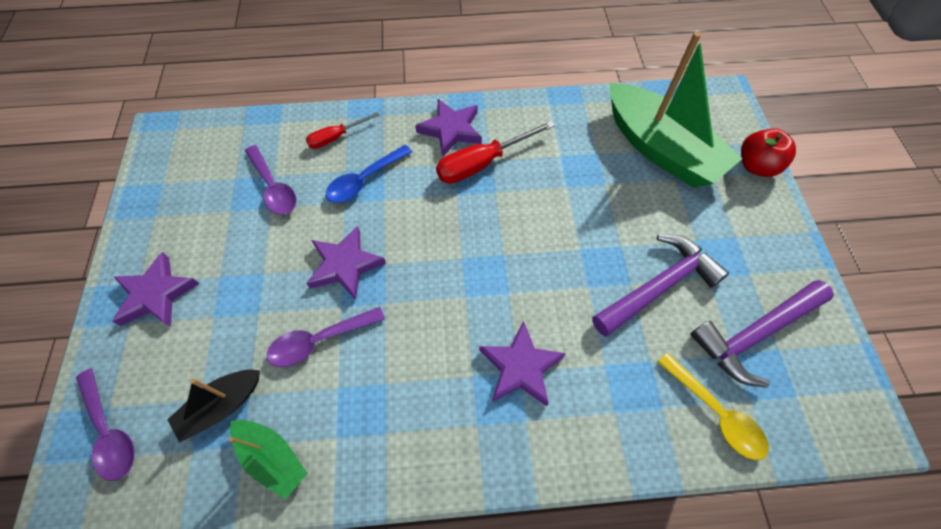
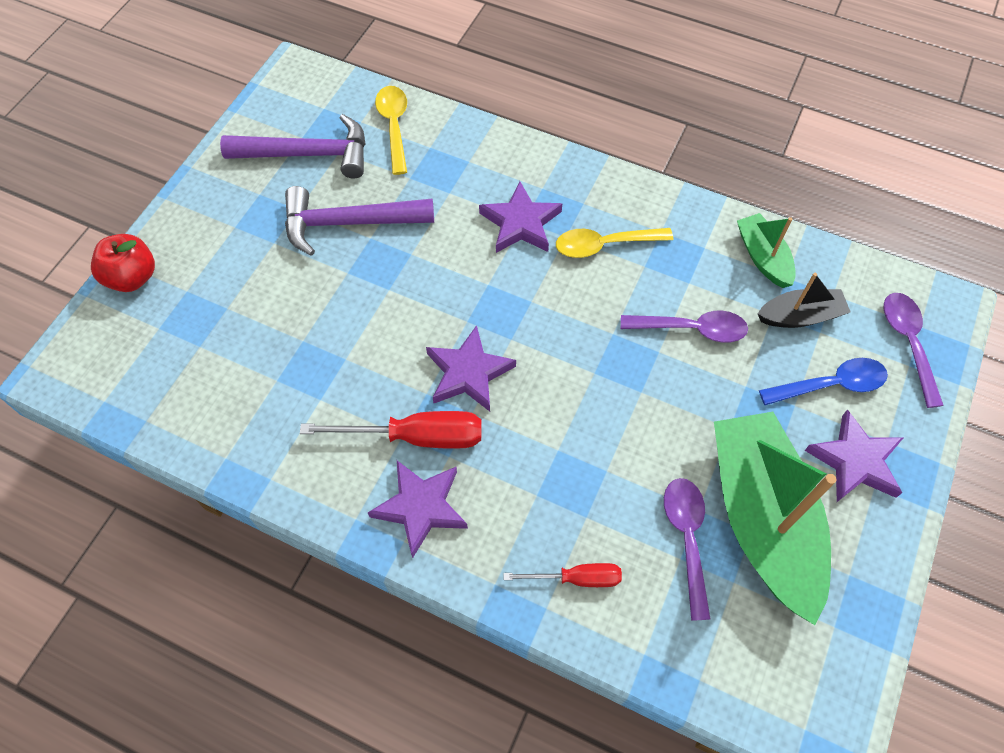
camera: 150 degrees left, 0 degrees up
(345, 265) = (637, 392): purple star -> purple star (468, 373)
(364, 180) = (569, 488): blue spoon -> blue spoon (831, 385)
(432, 385) = (604, 245): none -> yellow spoon
(660, 149) = (205, 347): green boat -> green boat (762, 519)

